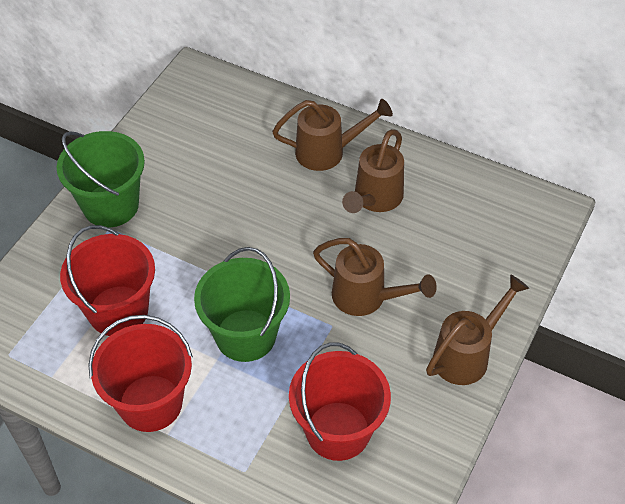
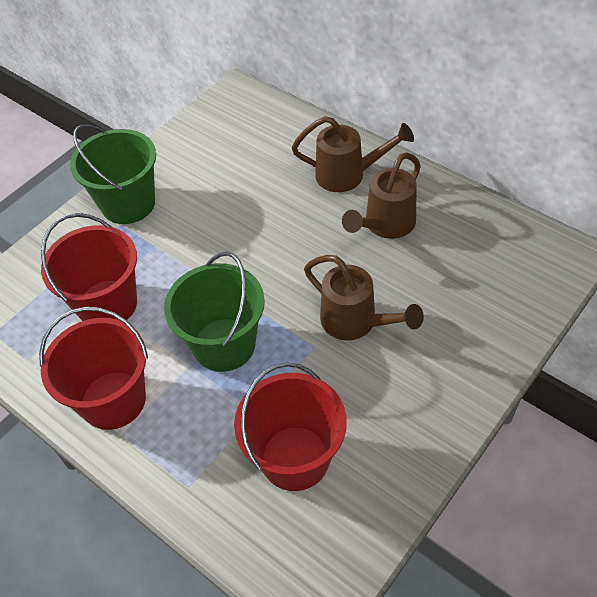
camera: 15 degrees right, 0 degrees up
(467, 355) = (450, 396): brown watering can -> none

